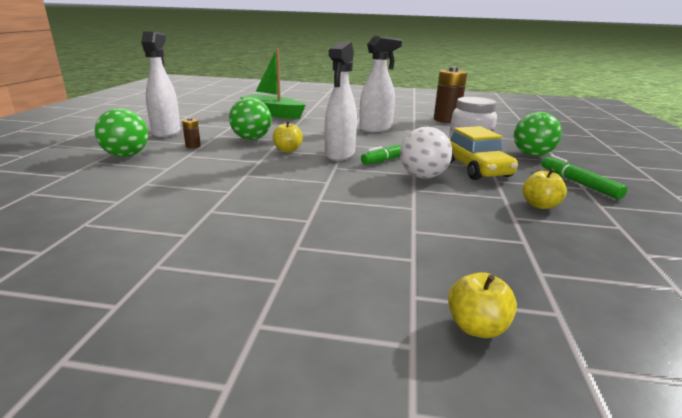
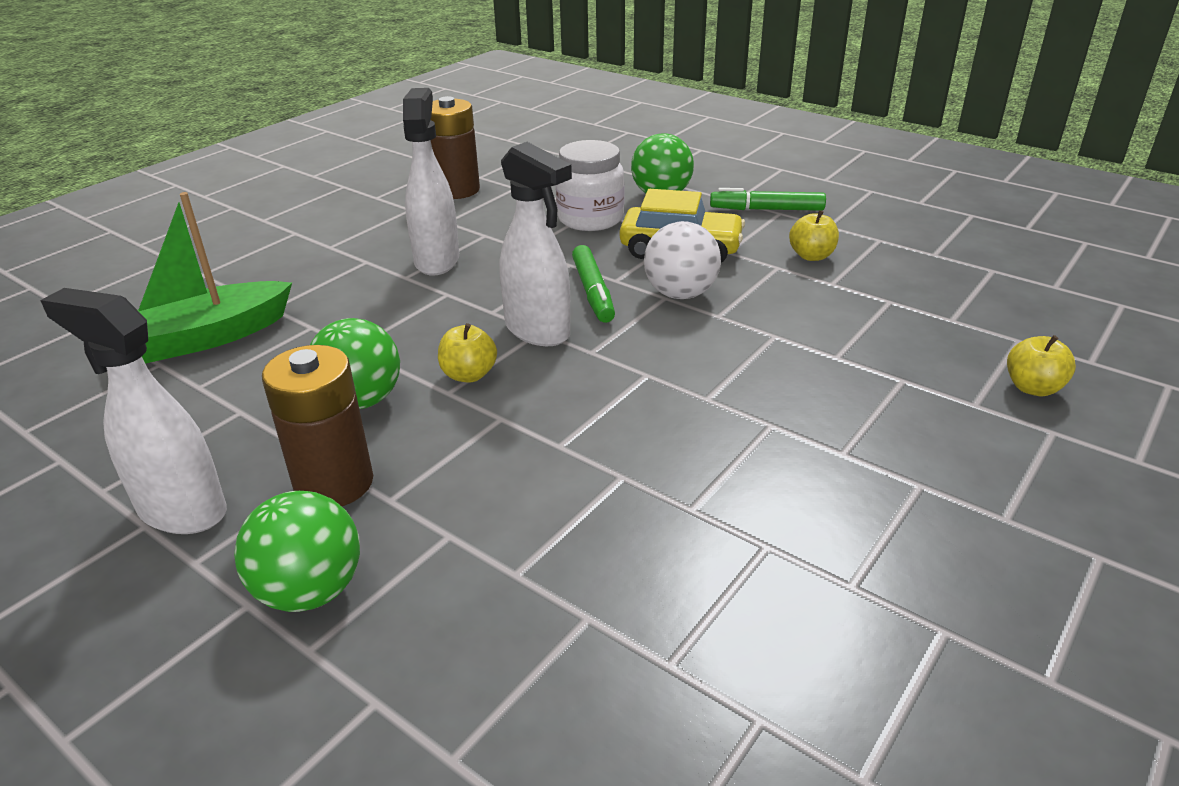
camera: 60 degrees left, 10 degrees up
(193, 146) = (334, 483): brown battery -> brown battery, size x2.33

